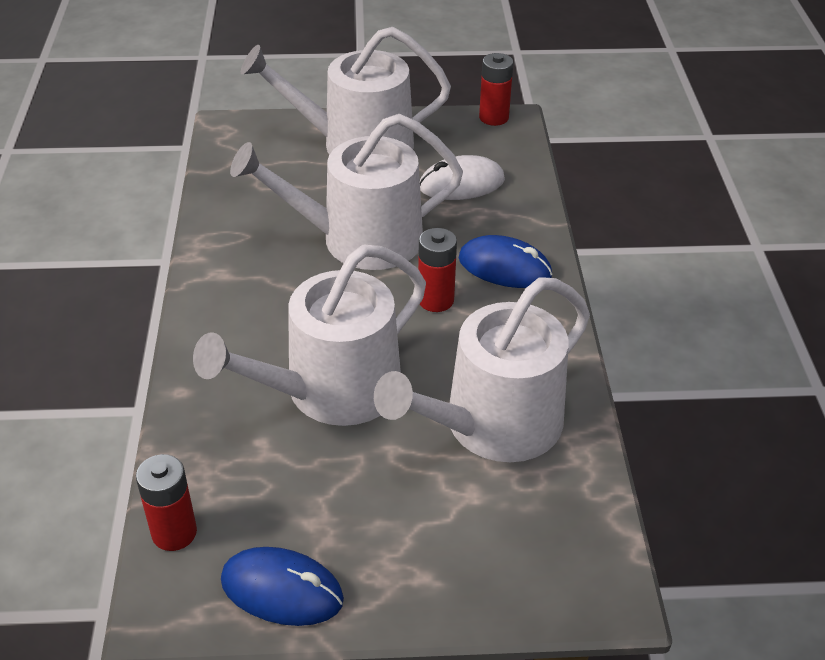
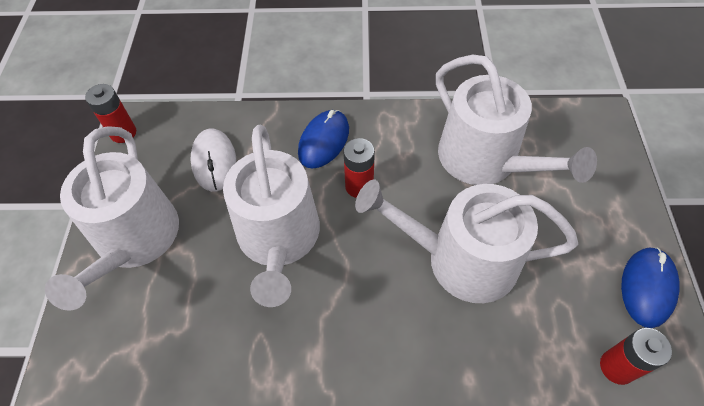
camera: 85 degrees left, 15 degrees up
(331, 391) = (460, 259): white watering can -> white watering can turned 135 degrees clockwise

